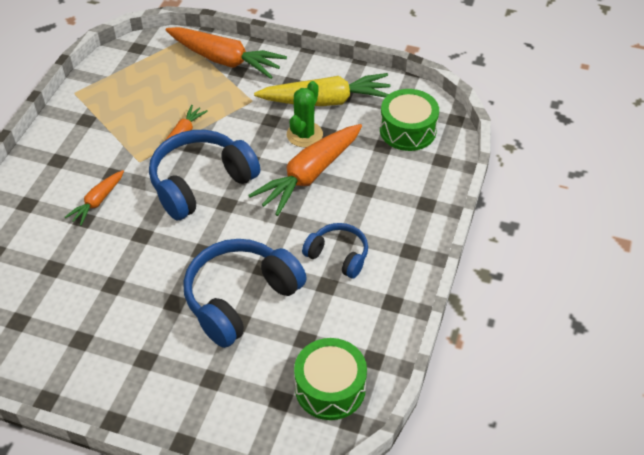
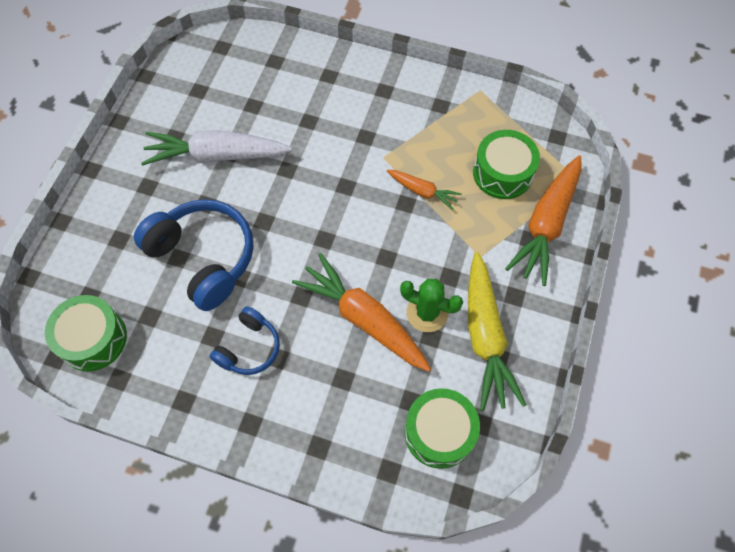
camera: 90 degrees right, 15 degrees up
(97, 201) = (330, 129): orange carrot -> none
(114, 297) = (216, 155): none -> white carrot
(170, 82) = (502, 173): none -> green drum
(201, 183) = (353, 214): blue headphones -> none

